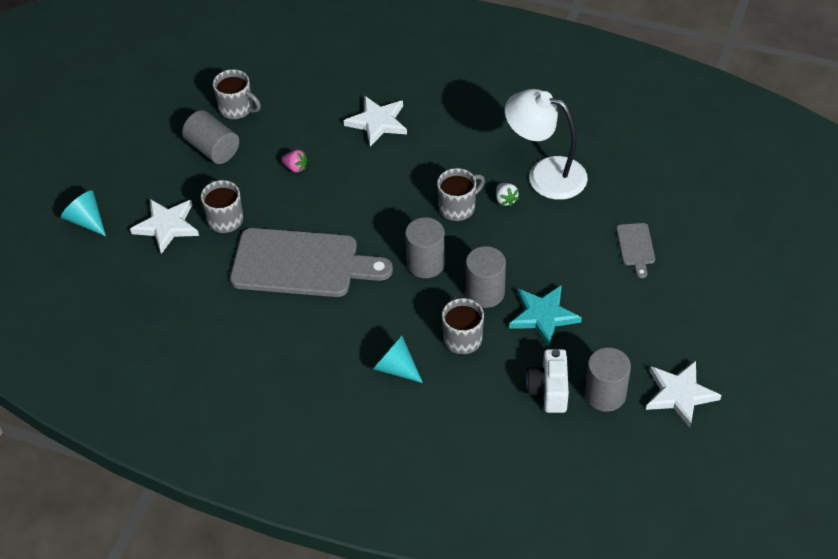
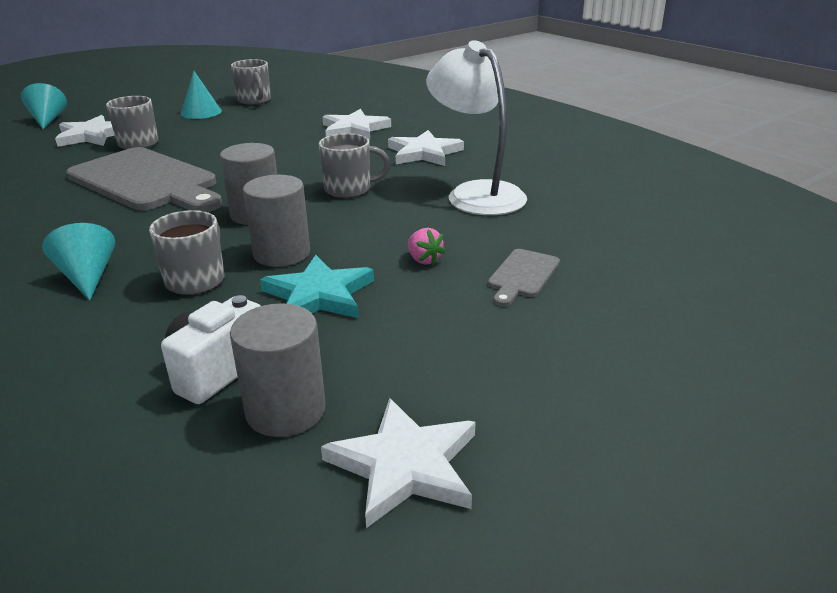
camera: 30 degrees right, 20 degrees down
(213, 149) = (201, 112): grey cylinder -> turquoise cone
(295, 167) = (244, 134): pink strawberry -> pink strawberry (424, 260)
(465, 136) = (424, 153): none -> white star
(505, 200) = (407, 198): white strawberry -> none

